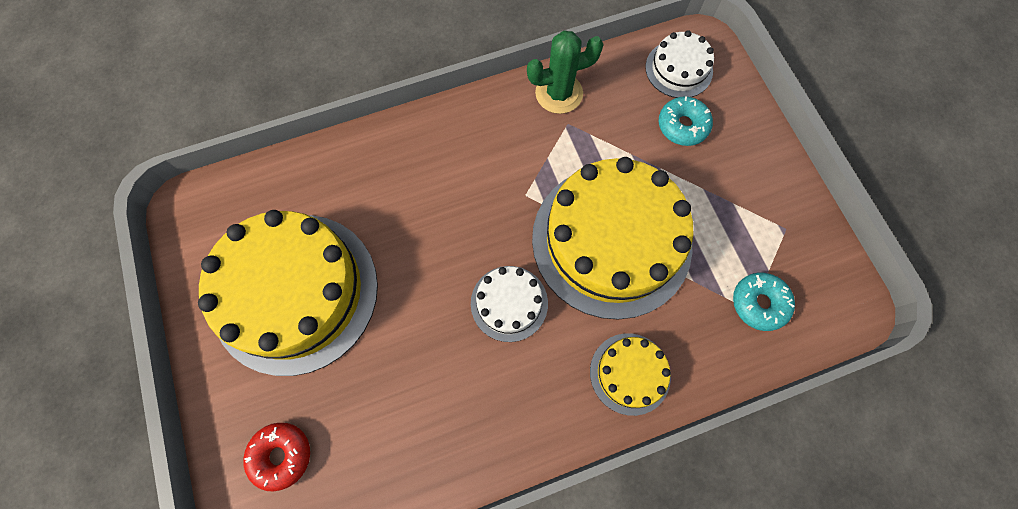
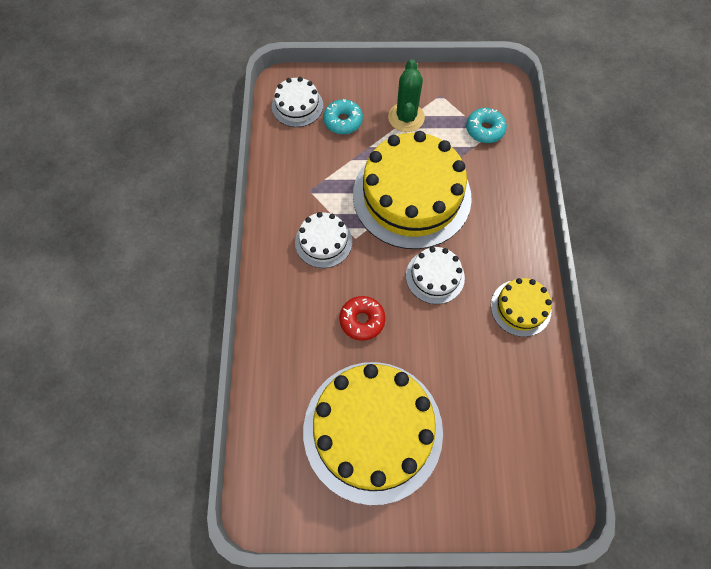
camera: 70 degrees left, 5 degrees down
(281, 455) = (500, 472): red donut -> red donut (362, 320)
(506, 162) = (323, 242): none -> white cake
(559, 93) = (281, 187): green cactus -> green cactus (406, 117)
(630, 373) = (507, 219): yellow cake -> yellow cake (520, 308)

